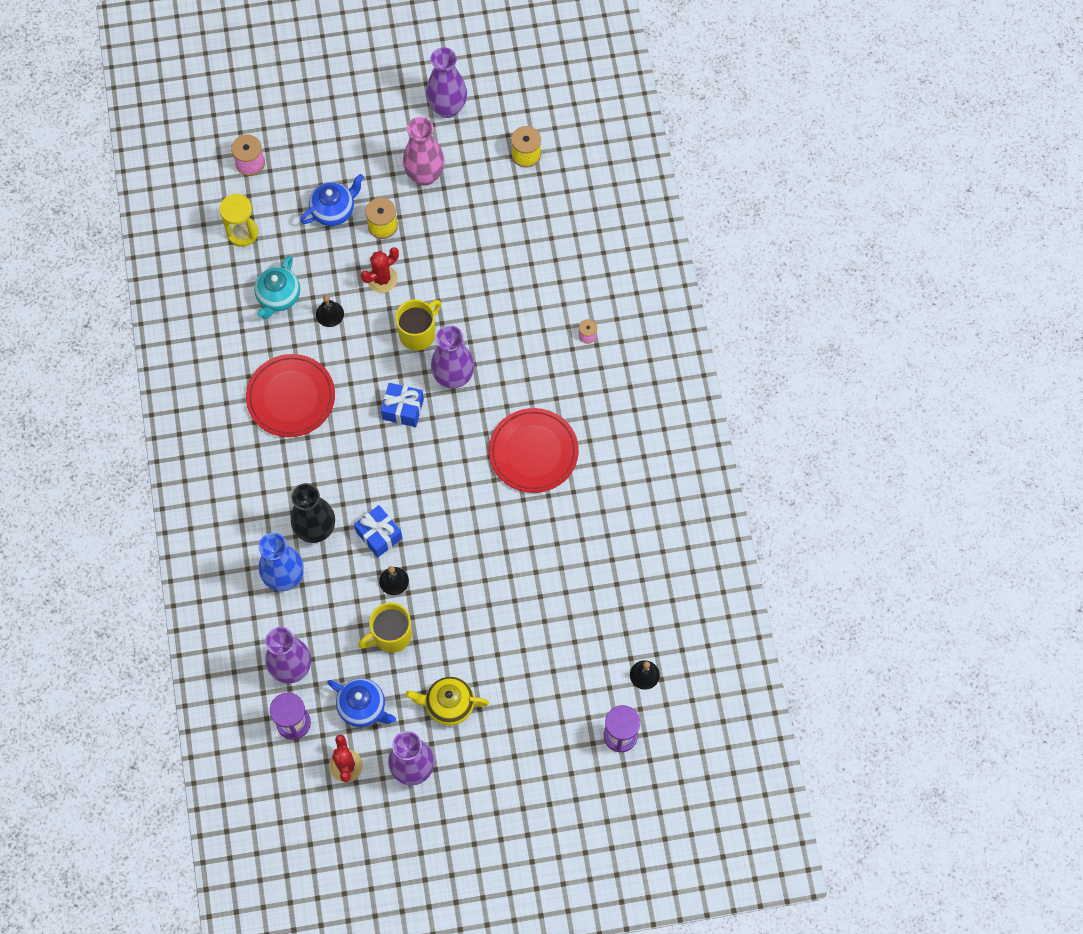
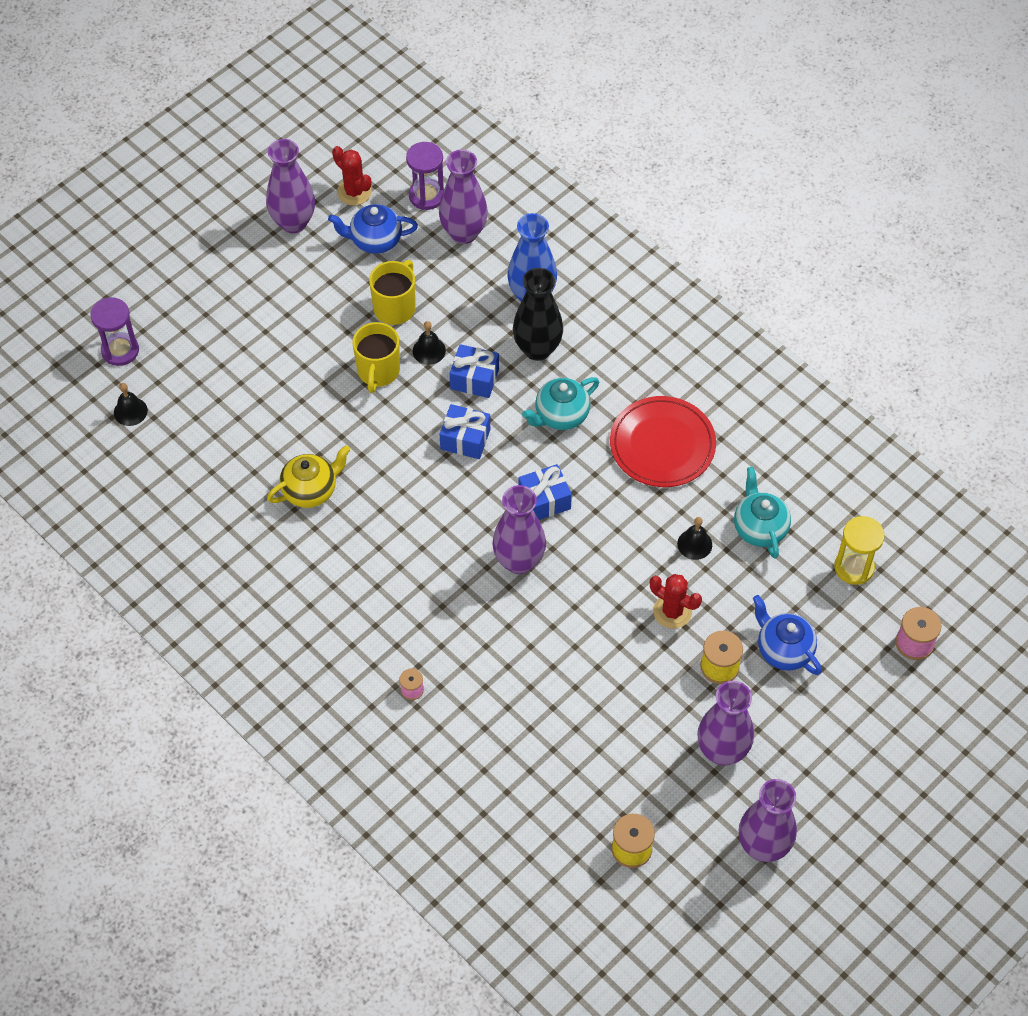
camera: 145 degrees right, 10 degrees down
(334, 210) = (783, 649): blue teapot -> blue teapot turned 120 degrees clockwise
(341, 465) = (560, 415): none -> turquoise teapot
(382, 279) = (672, 611): red cactus -> red cactus turned 75 degrees counterclockwise
(418, 333) = (589, 581): yellow mug -> yellow mug (378, 371)
(421, 491) = (465, 439): none -> blue gift
(425, 175) = (722, 751): pink vase -> purple vase
(448, 705) = (299, 285): yellow teapot -> yellow teapot (311, 490)
(533, 452) = (382, 540): red plate -> none

